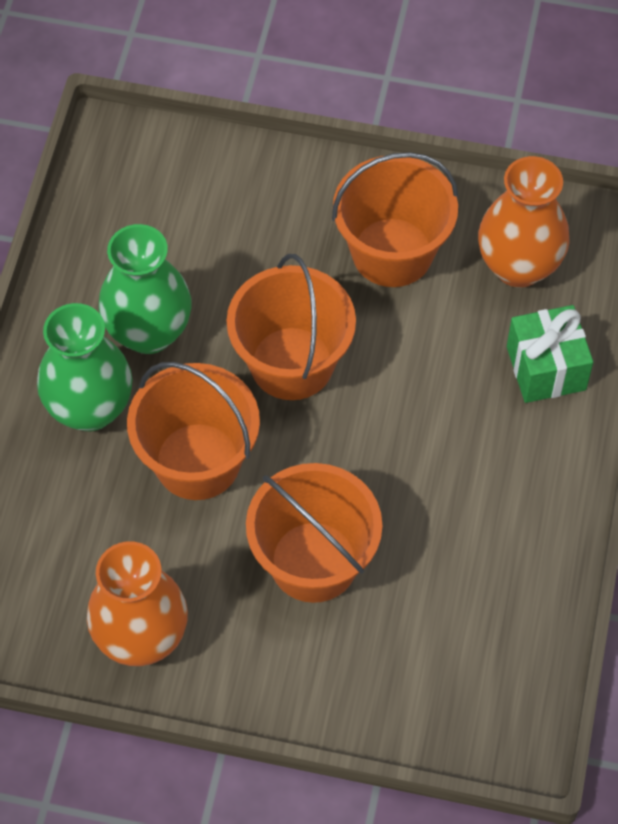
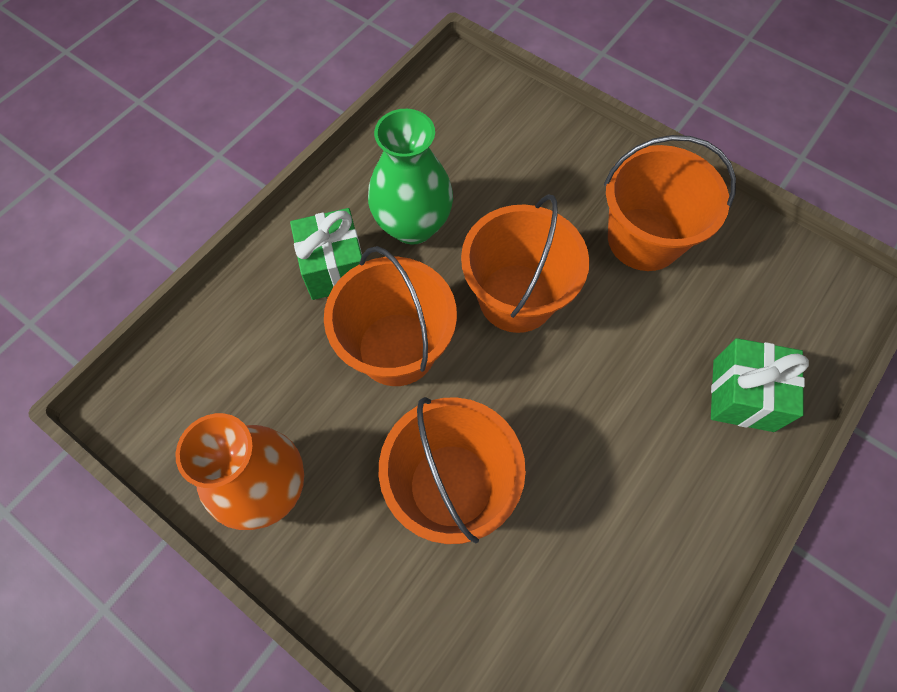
camera: 25 degrees right, 5 degrees up
(90, 408) = (334, 268): green vase -> green gift
(518, 266) = (752, 293): orange vase -> none

